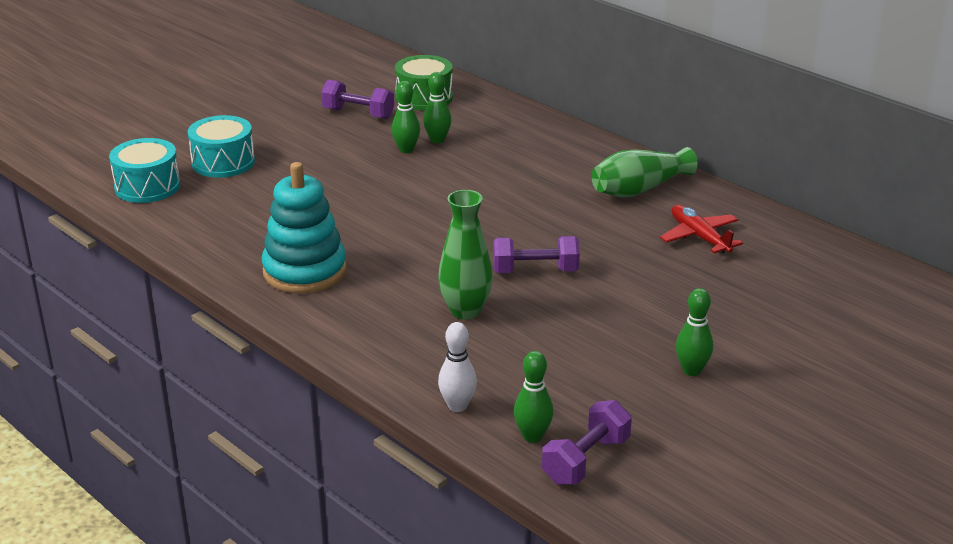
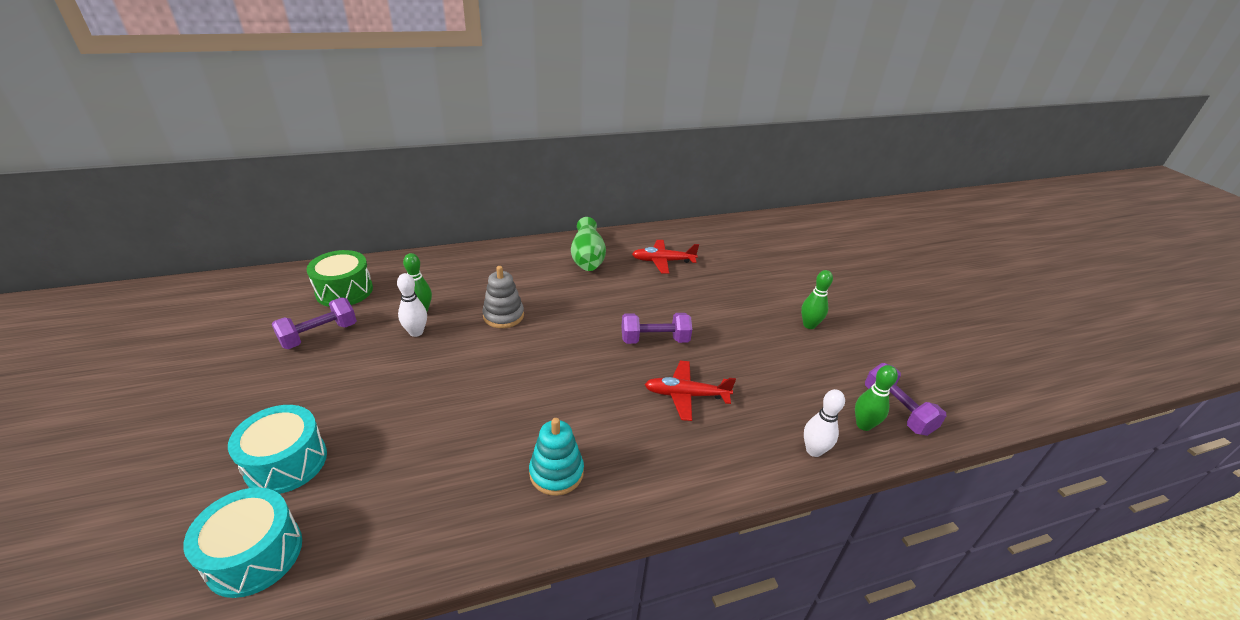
camera: 65 degrees left, 5 degrees up
(305, 271) = (556, 472): turquoise stacking toy -> turquoise stacking toy, size x0.63
(406, 150) = (416, 332): green bowling pin -> white bowling pin
(465, 311) = (686, 395): green vase -> red plane
(477, 179) = (503, 316): none -> grey stacking toy
(535, 271) = (654, 340): purple dumbbell -> purple dumbbell turned 60 degrees clockwise

